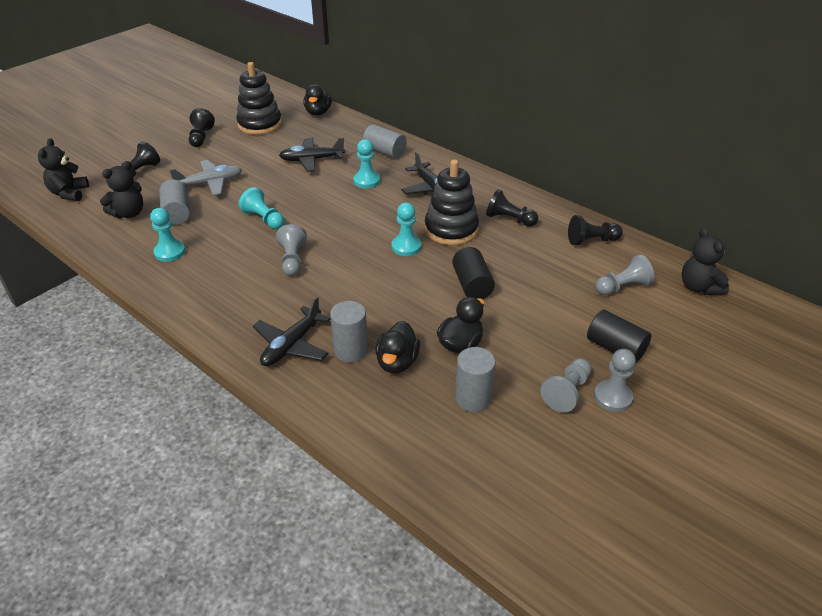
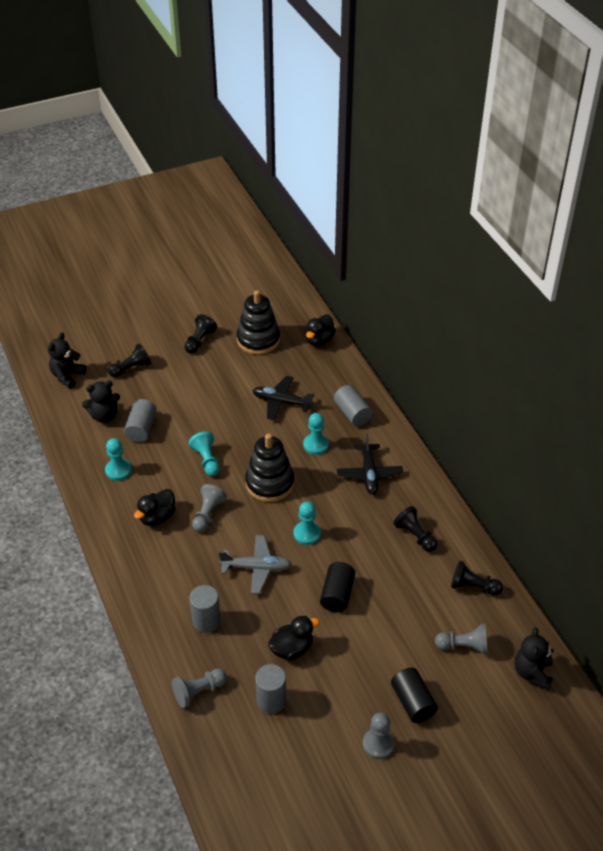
camera: 25 degrees right, 5 degrees up
(210, 183) = (182, 402): grey plane -> grey plane (256, 568)
(292, 345) = (166, 599): black plane -> none
(397, 362) = (234, 646): black duck -> black duck (157, 517)
(451, 229) = (356, 529): black stacking toy -> black stacking toy (270, 483)
(567, 392) = (346, 725): grey pawn -> grey pawn (198, 691)

